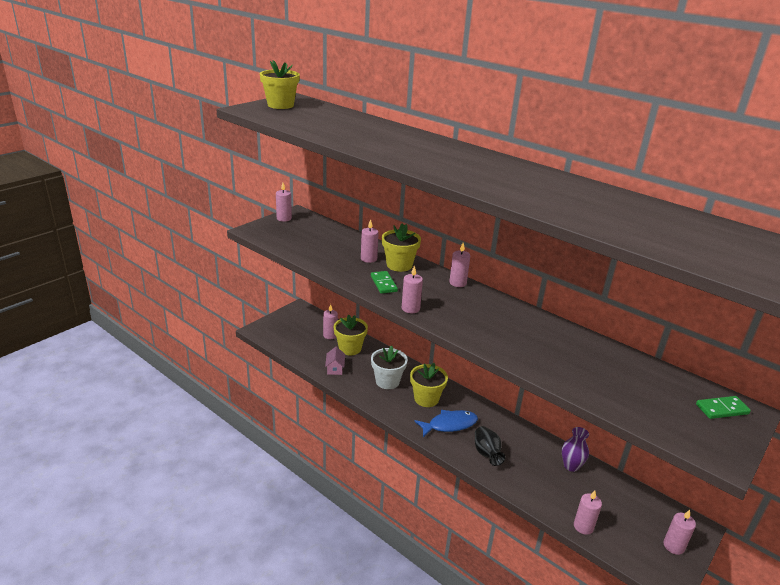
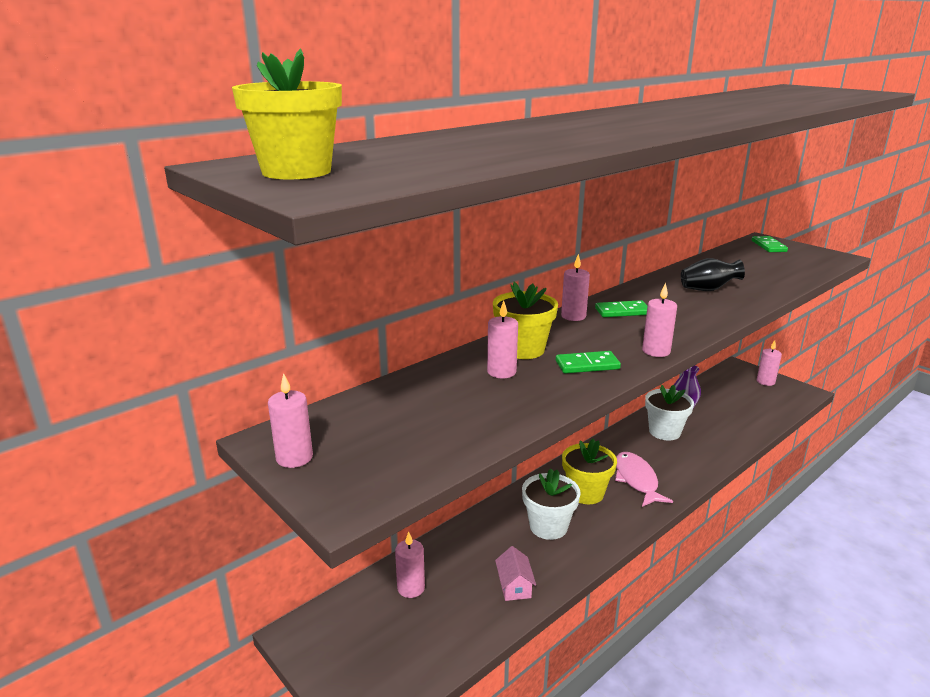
camera: 80 degrees left, 5 degrees down
(335, 368) = (514, 586): pink house -> pink house turned 75 degrees clockwise
(350, 348) = (456, 563): yellow flower pot -> none
(449, 425) = (636, 480): blue fish -> pink fish
(475, 302) = (622, 311): none -> green domino
(487, 453) = (682, 459): black vase -> black vase (708, 289)
(525, 448) = (664, 432): none -> white flower pot
(583, 526) = (766, 419): pink candle -> none

